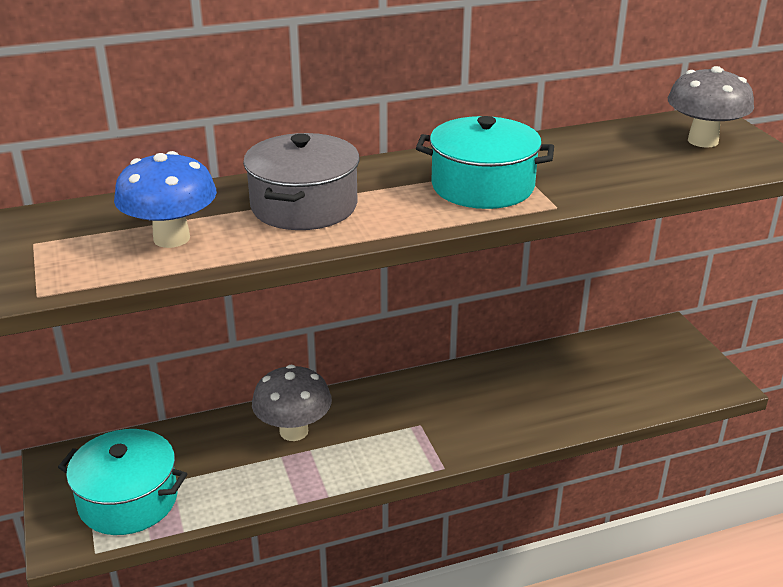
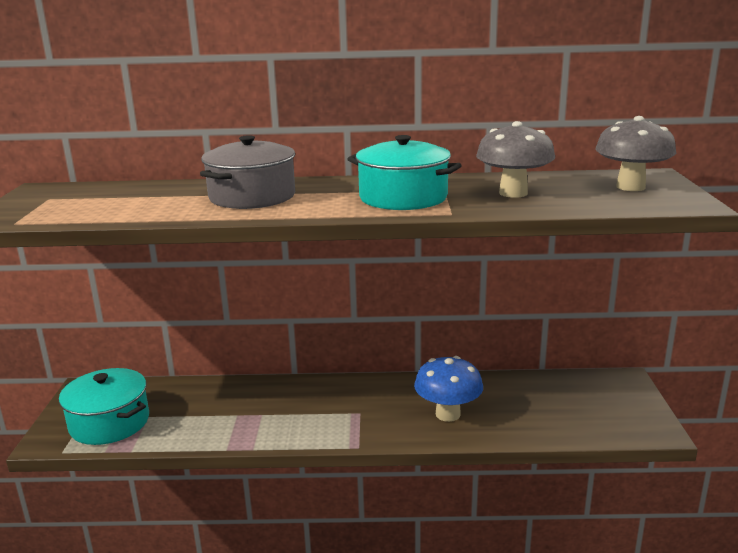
camera: 20 degrees right, 10 degrees down
(171, 238) = (139, 204): blue mushroom -> blue mushroom (448, 414)
(294, 431) = (258, 399): grey mushroom -> grey mushroom (513, 193)

